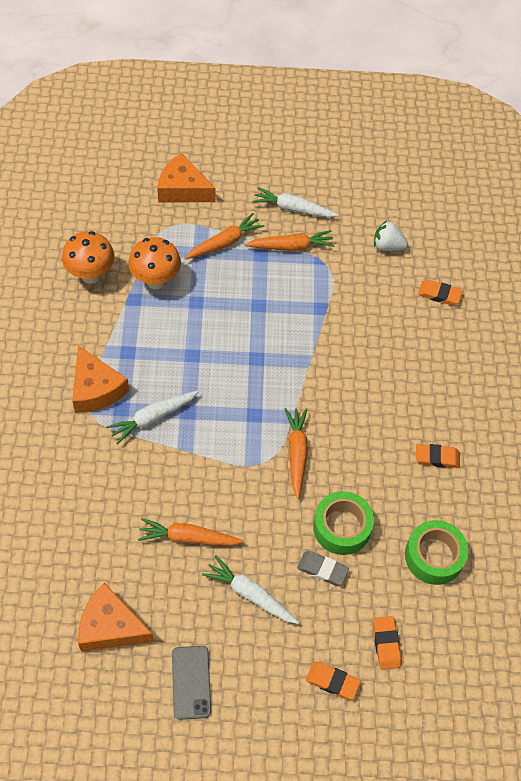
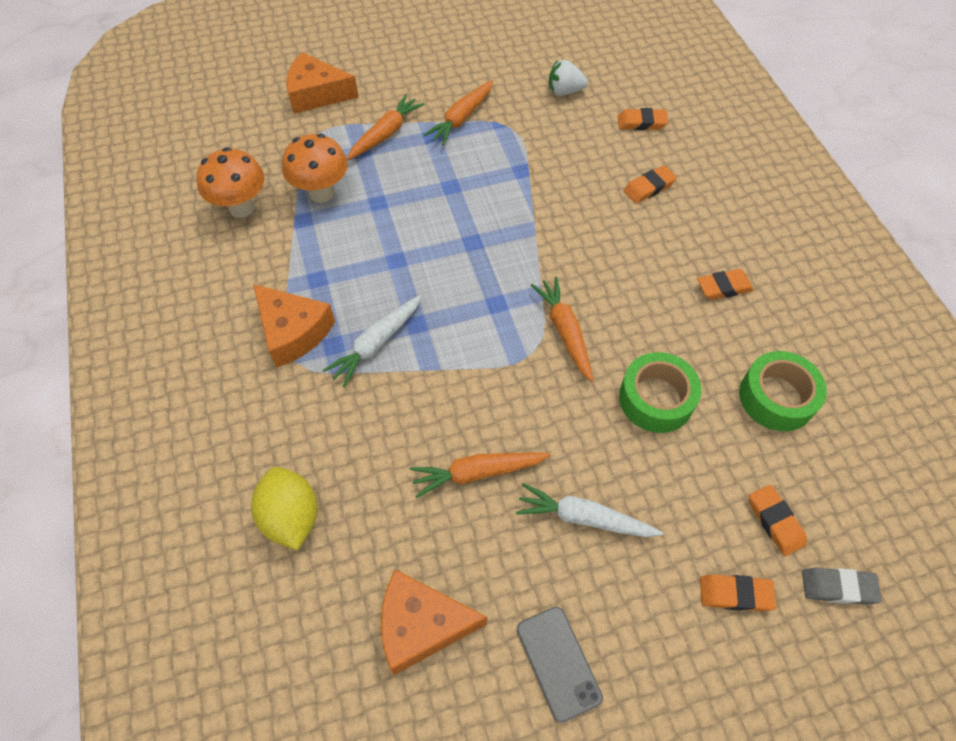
camera: 15 degrees left, 0 degrees up
(49, 525) = (291, 517): none -> yellow lemon
(291, 246) = (461, 118): orange carrot -> orange carrot turned 150 degrees clockwise
(293, 209) = (447, 82): white carrot -> none
(322, 569) = (657, 457): grey eraser -> grey eraser (838, 587)
(417, 354) = (649, 187): none -> orange eraser

